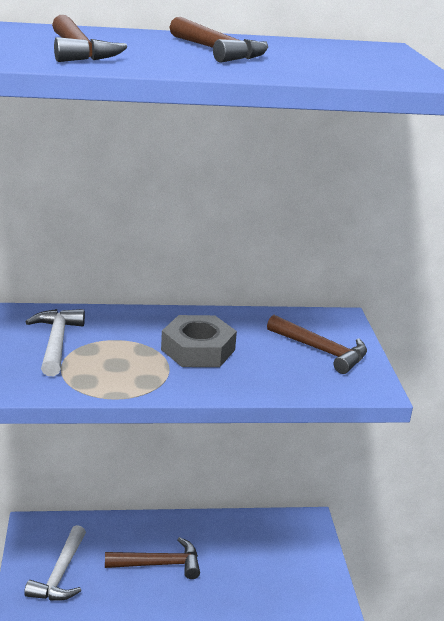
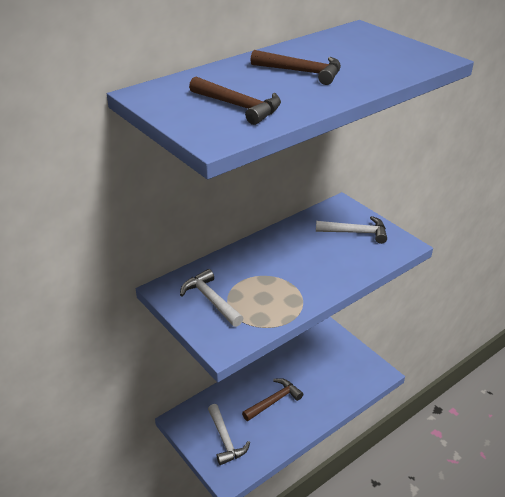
camera: 30 degrees left, 10 degrees up
(198, 350) = (294, 264): grey nut -> none
(321, 351) = (356, 233): brown hammer -> white hammer

